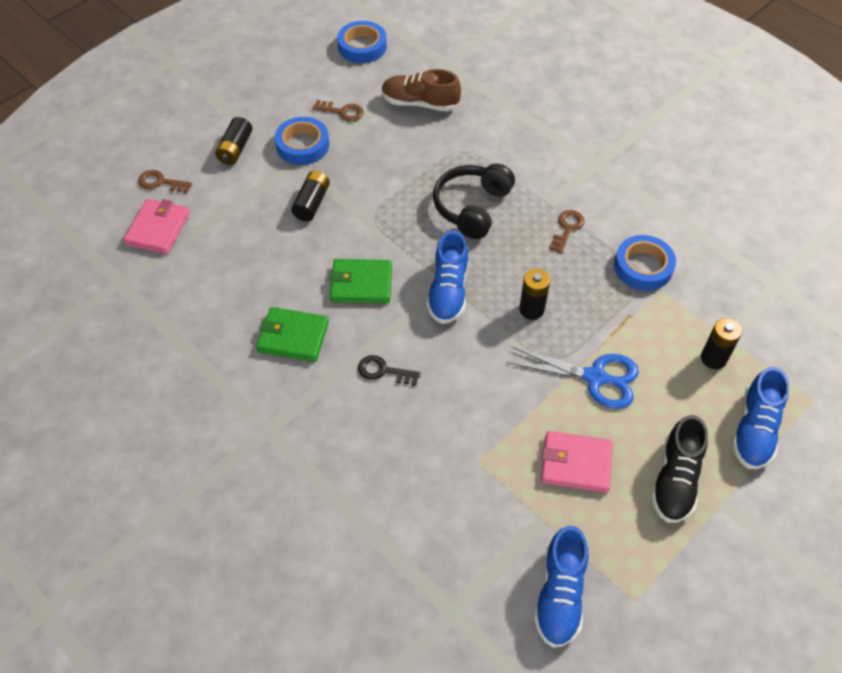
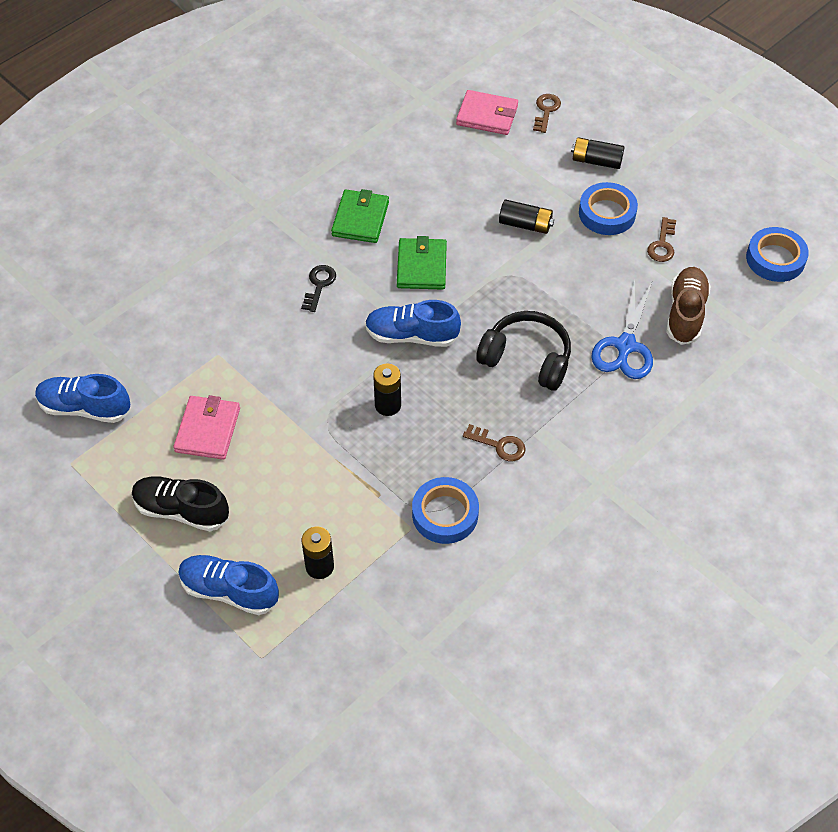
camera: 90 degrees right, 0 degrees up
(595, 377) = (302, 454): blue scissors -> blue scissors (625, 346)

